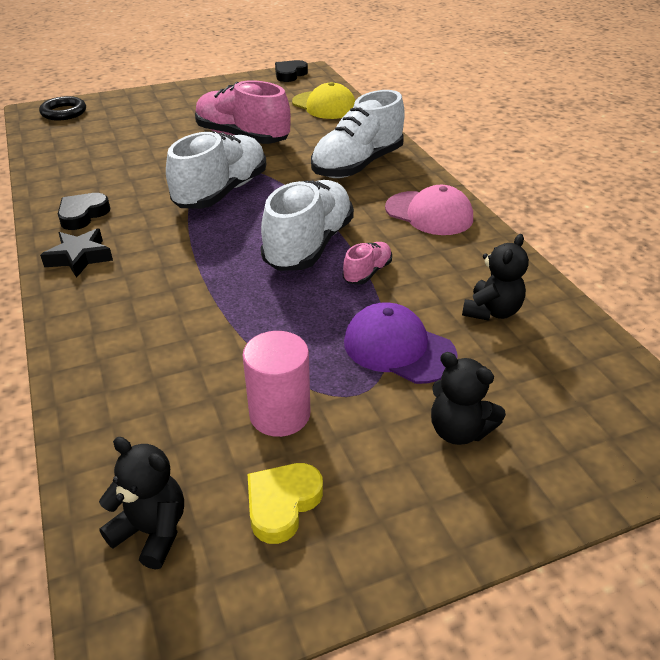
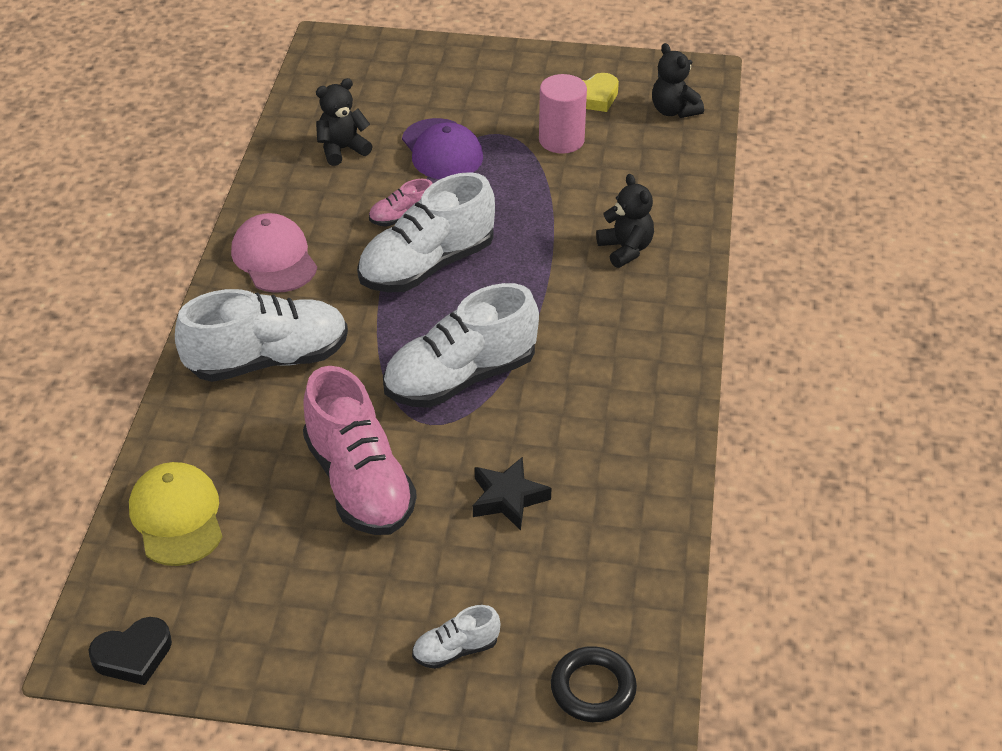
camera: 150 degrees left, 5 degrees up
(79, 257) = (658, 337): black star -> black star (508, 498)
(83, 215) = (636, 402): black heart -> none
(141, 106) = (455, 650): none -> white shoe
(458, 430) = (457, 93): black teddy bear -> black teddy bear (625, 249)

